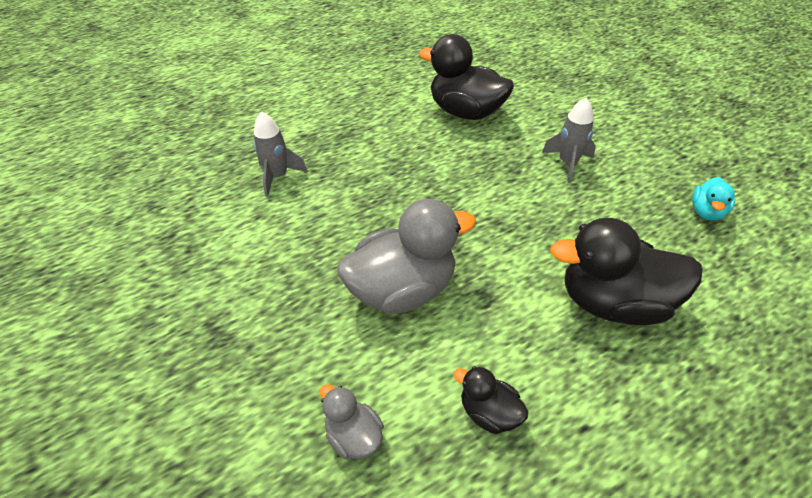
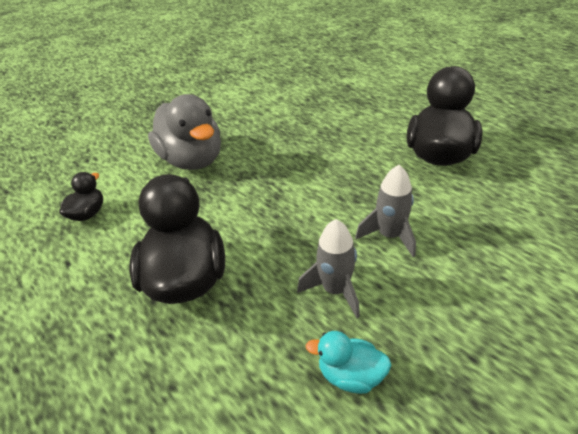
camera: 80 degrees right, 5 degrees down
(278, 177) = (294, 88): grey rocket -> grey rocket (335, 290)
(354, 436) = (83, 163): grey duck -> none

